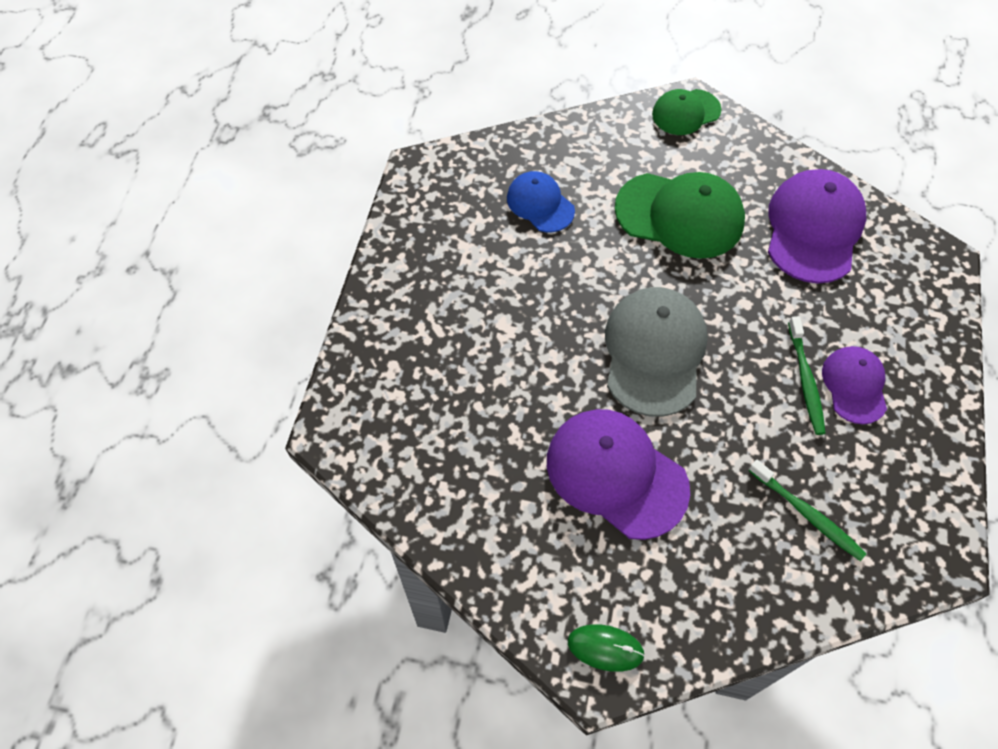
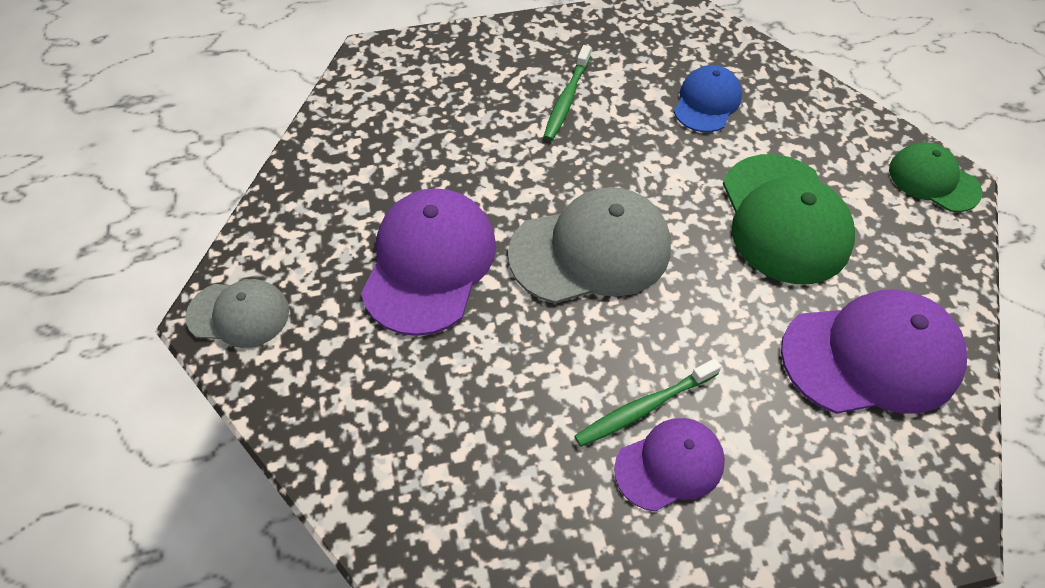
camera: 65 degrees right, 5 degrees down
(605, 648) = (239, 314): green mouse -> grey cap
(807, 514) = (465, 459): green toothbrush -> green toothbrush (566, 99)

